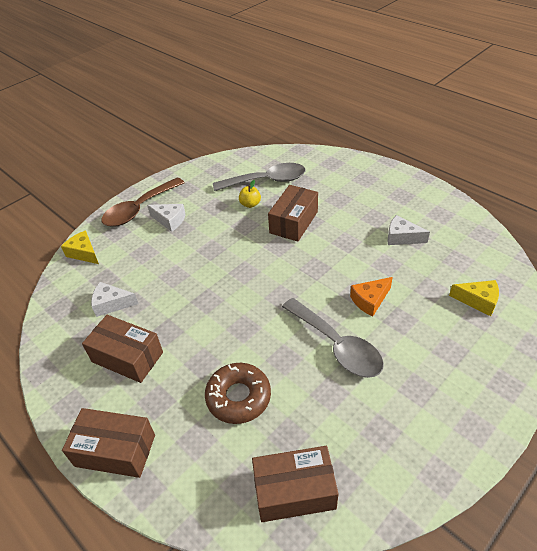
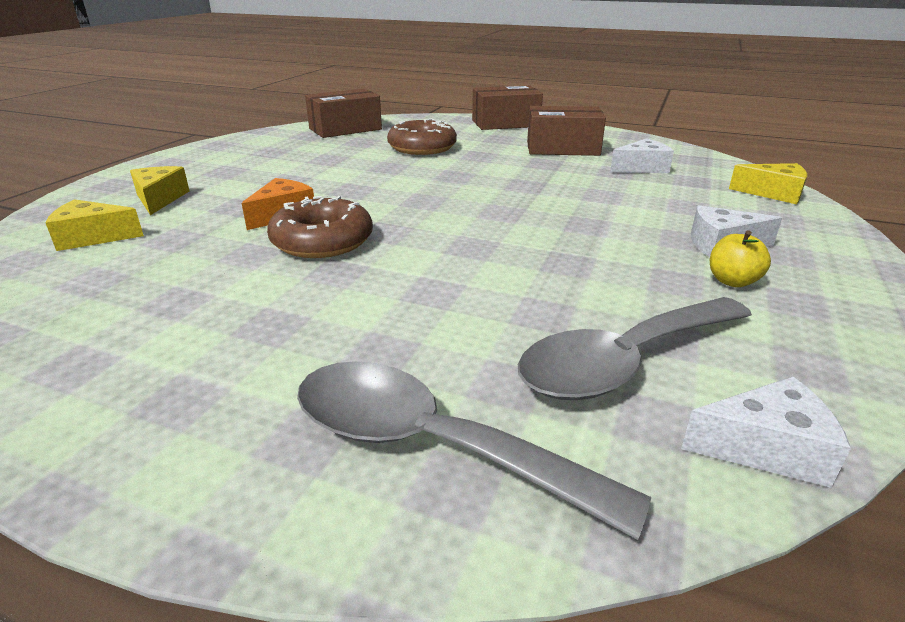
camera: 155 degrees right, 15 degrees down
(139, 209) = (814, 251): brown spoon -> none
(250, 204) = (601, 298): yellow apple -> yellow apple (732, 281)
(293, 222) = (468, 283): brown box -> none
(336, 345) = (327, 180): grey spoon -> grey spoon (432, 445)
(349, 267) = (322, 241): none -> brown donut
(401, 237) = (208, 297): white cheese -> white cheese (766, 448)
(456, 345) = (159, 199): none -> yellow cheese

